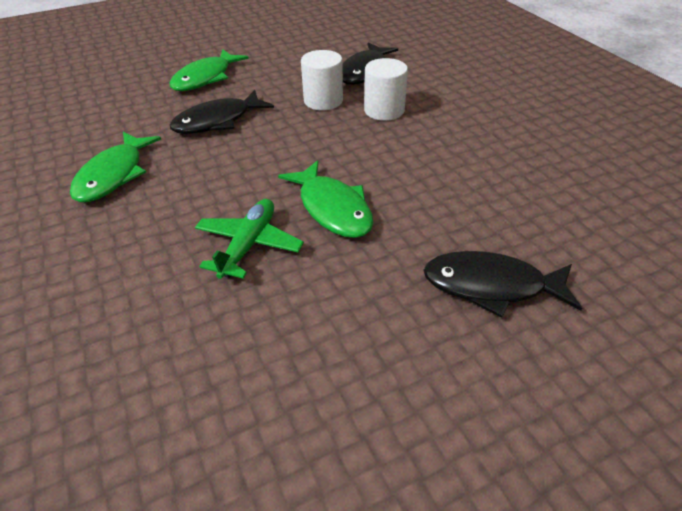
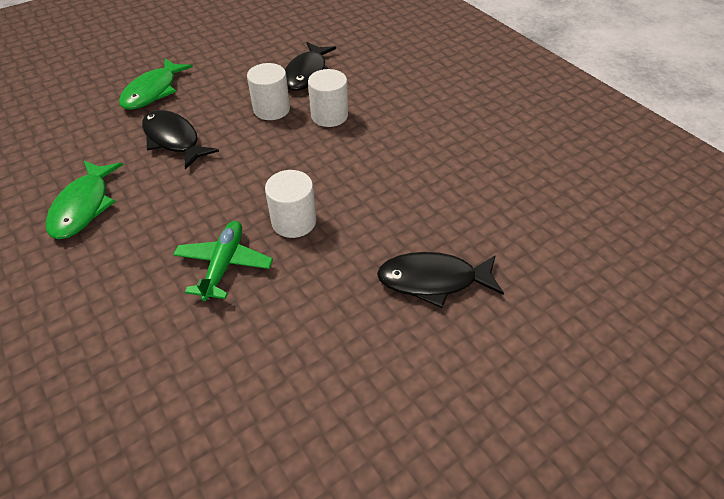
camera: 10 degrees left, 5 degrees up
(217, 121) = (174, 139): black fish -> black fish turned 90 degrees clockwise
(332, 208) = (294, 221): green fish -> white cylinder

